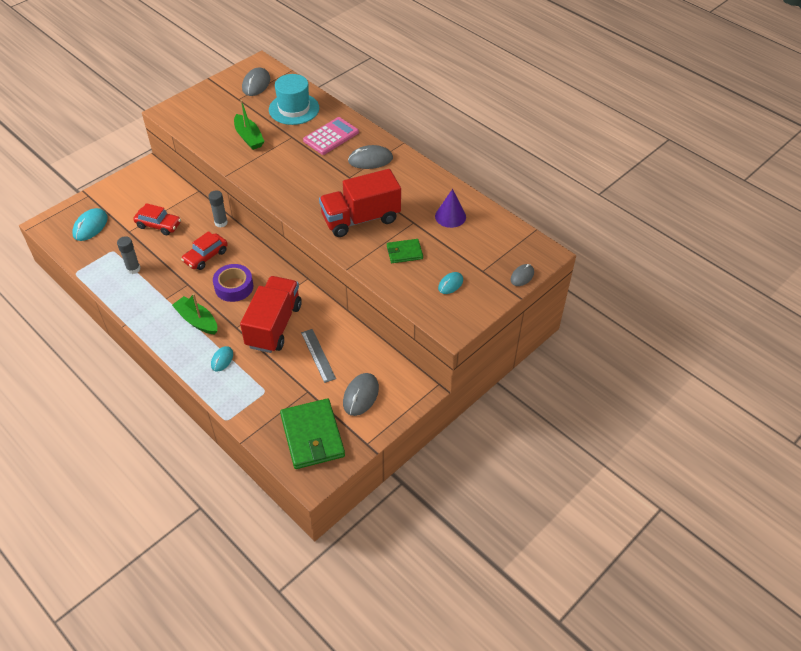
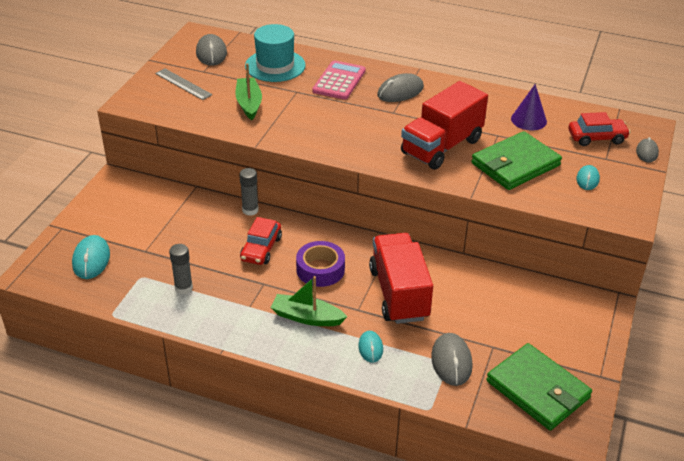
camera: 25 degrees left, 10 degrees down
(158, 225) = (177, 234): red car -> red car (596, 138)
(249, 137) = (249, 104): green boat -> green boat turned 135 degrees counterclockwise
(318, 355) = (472, 307): grey ruler -> grey ruler (183, 84)
(361, 395) = (552, 331): grey mouse -> grey mouse (451, 361)
(404, 252) = (515, 164): green wallet -> green wallet, size x1.89

